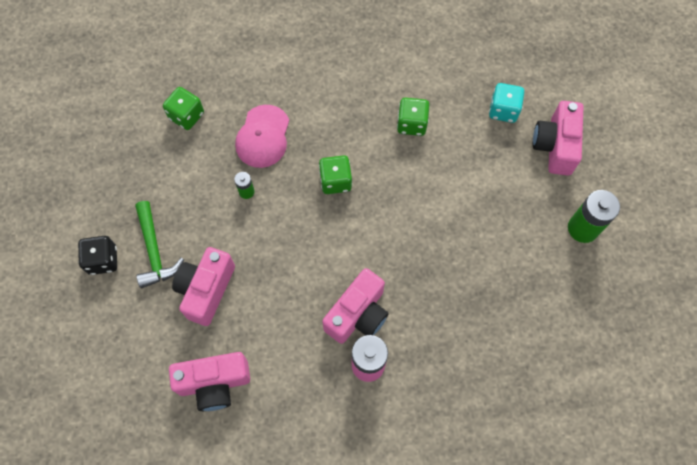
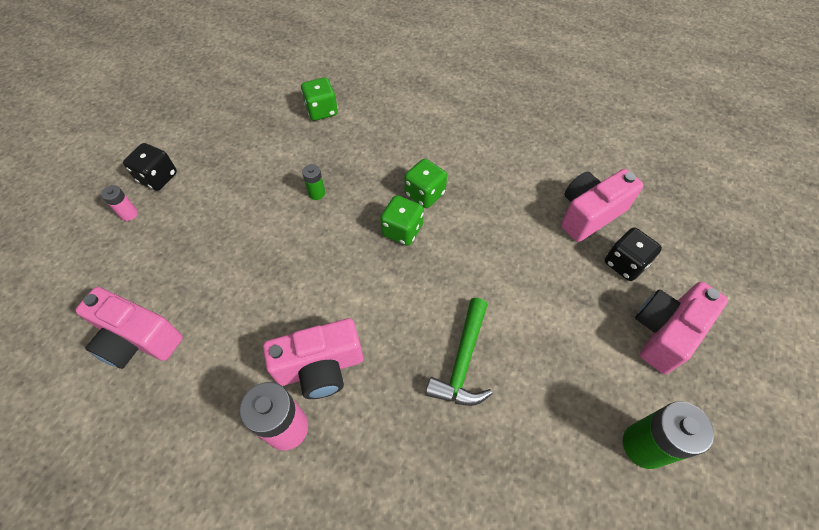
camera: 35 degrees right, 10 degrees down
(110, 304) = (129, 214): none -> pink battery
(154, 251) = (201, 195): green hammer -> green hammer (462, 361)
(206, 290) = (210, 252): pink camera -> pink camera (589, 214)
(263, 136) = (369, 158): pink cap -> none
(411, 124) = (516, 223): green dice -> green dice (425, 194)
(503, 110) = (625, 263): turquoise dice -> black dice

